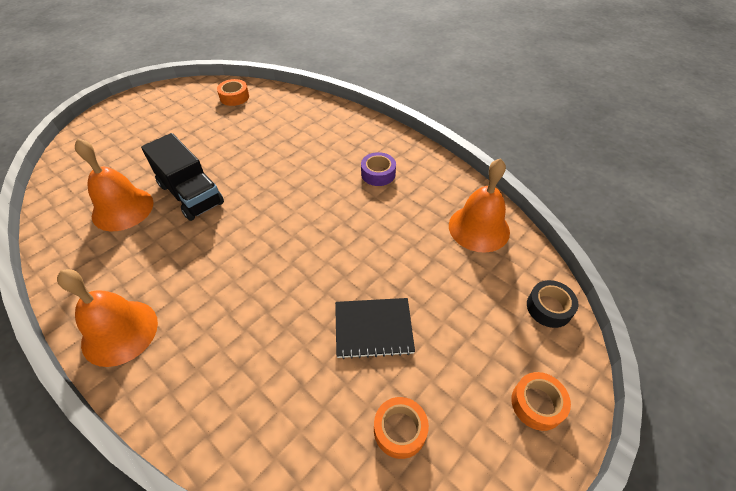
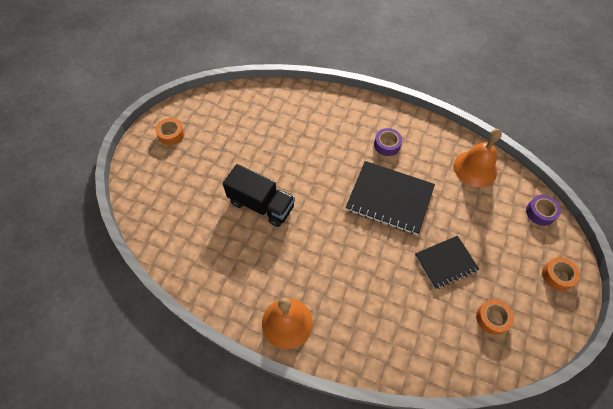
camera: 20 degrees left, 10 degrees up
(122, 209) = (218, 233): orange bell -> none
(234, 97) = (234, 104): orange tape -> orange tape (171, 134)
(345, 230) = (389, 199): none -> black notebook
(549, 308) = (540, 212): black tape -> purple tape

